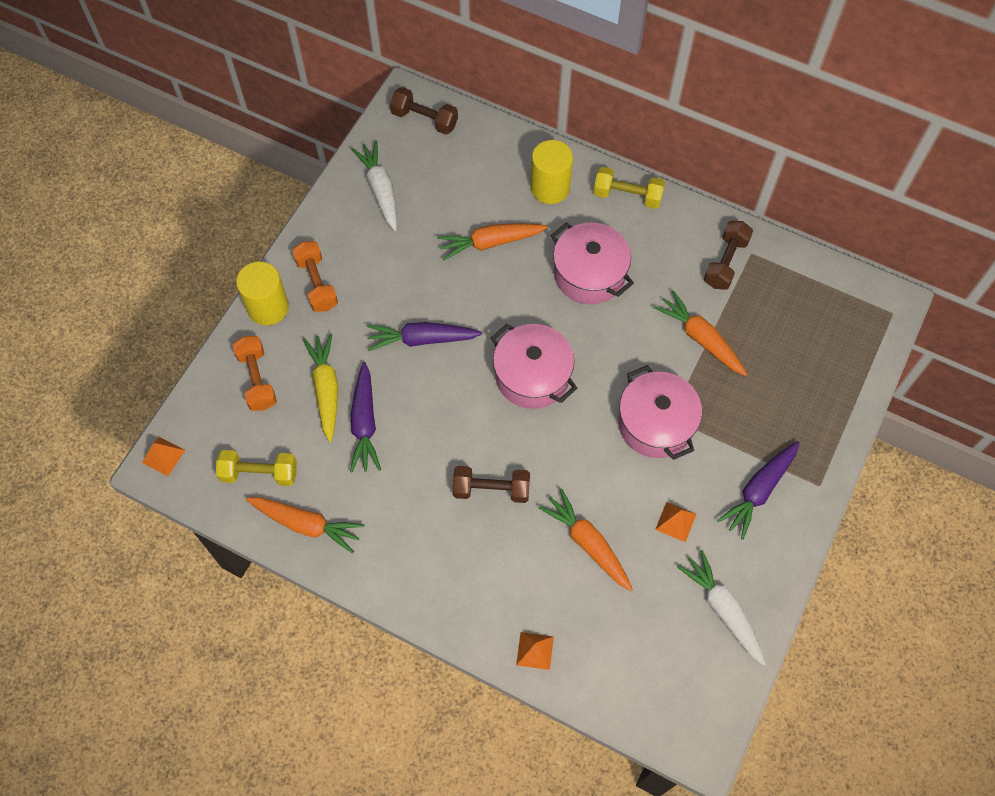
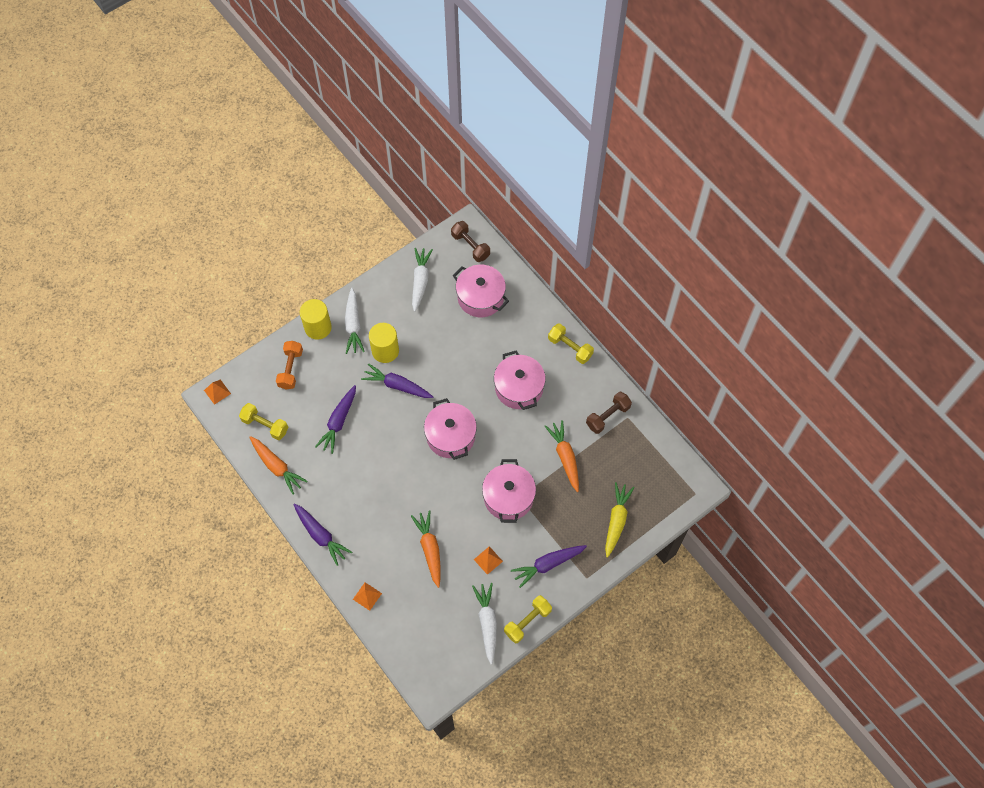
camera: 25 degrees right, 0 degrees up
(317, 283) = (353, 325): orange dumbbell -> white carrot
(326, 389) = (327, 392): yellow carrot -> yellow carrot (616, 521)
(422, 594) = (321, 535): none -> purple carrot
(474, 179) = (480, 297): none -> pink pot
(490, 243) = (469, 343): orange carrot -> none
(491, 489) = (391, 493): brown dumbbell -> none
(550, 188) = (524, 322): yellow cylinder -> yellow cylinder (385, 351)
(776, 581) = (527, 621): none -> yellow dumbbell

